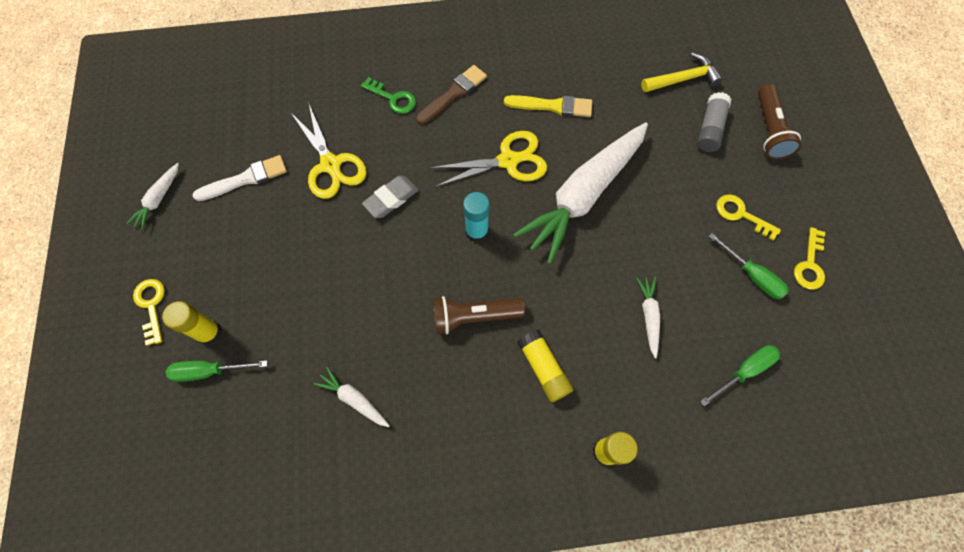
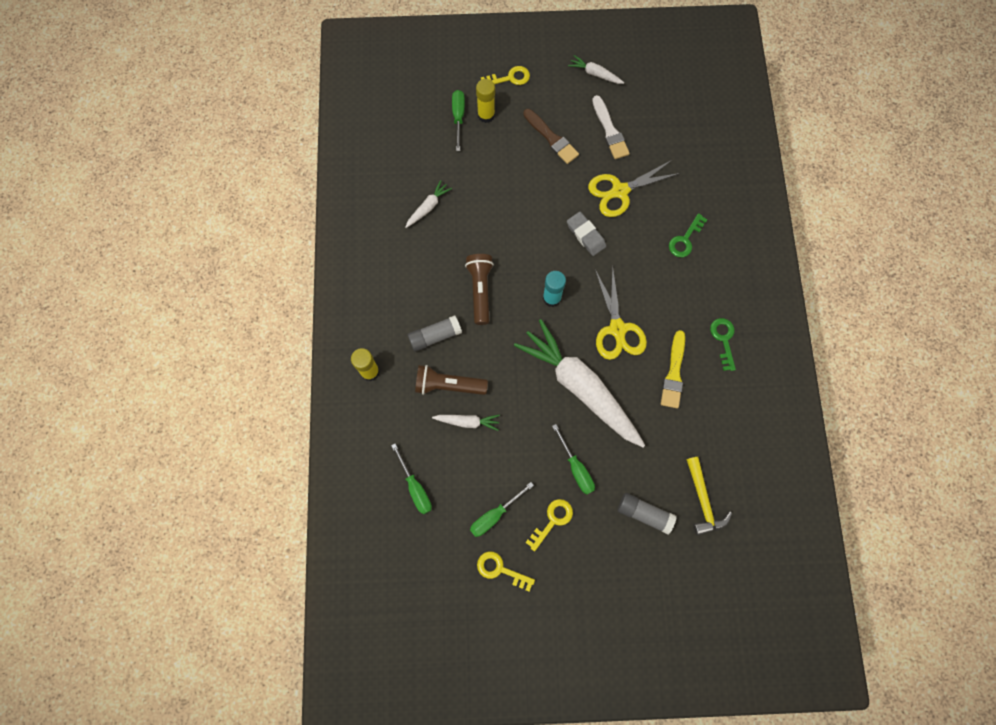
camera: 95 degrees right, 5 degrees up
(453, 94) = (689, 289): brown brush -> brown brush (551, 138)
(508, 63) = (723, 339): none -> green key
(543, 368) = (435, 336): yellow glue stick -> grey glue stick
(677, 194) = (576, 468): none -> green screwdriver
(769, 130) = (640, 571): brown flashlight -> brown flashlight (448, 385)

